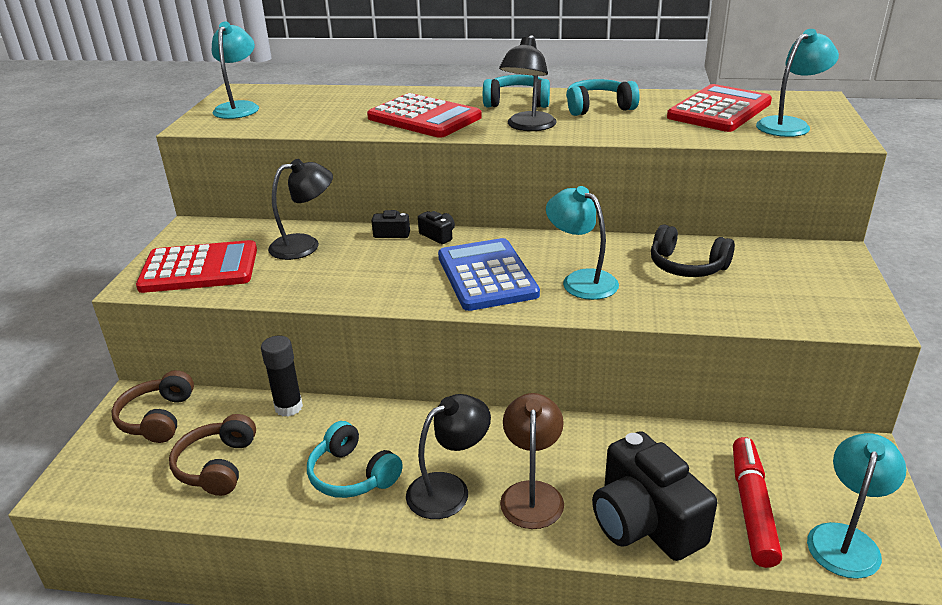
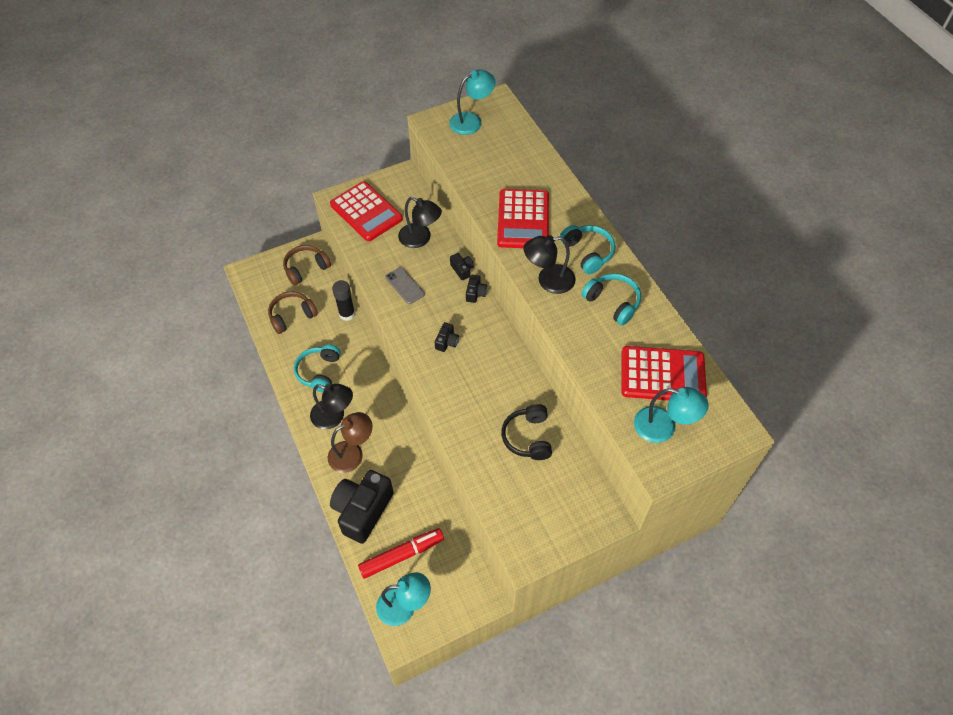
camera: 55 degrees right, 25 degrees up
(360, 278) = (405, 286): none -> grey phone
(486, 276) = (447, 342): blue calculator -> black camera
(581, 280) = (473, 390): turquoise lamp -> none

